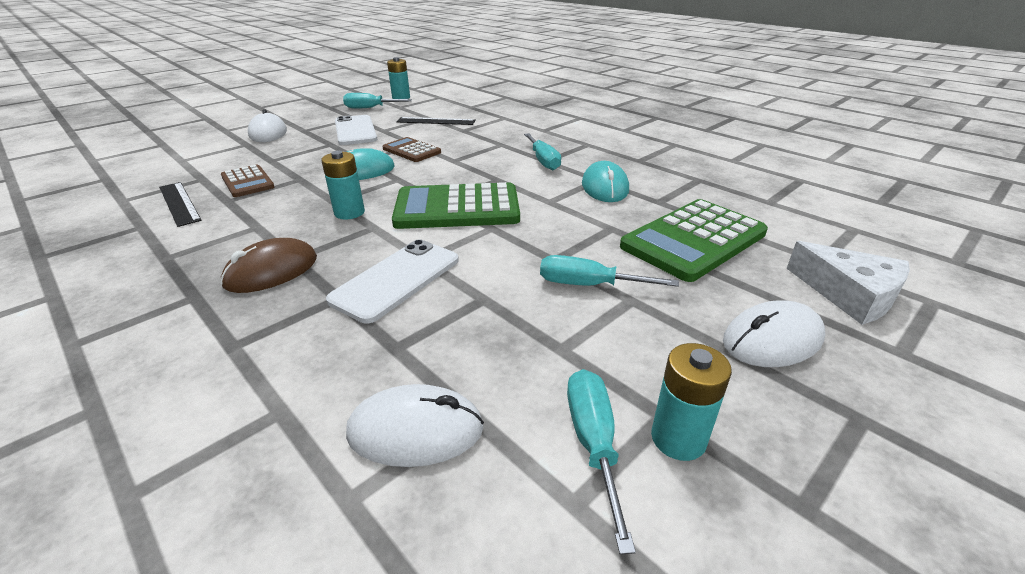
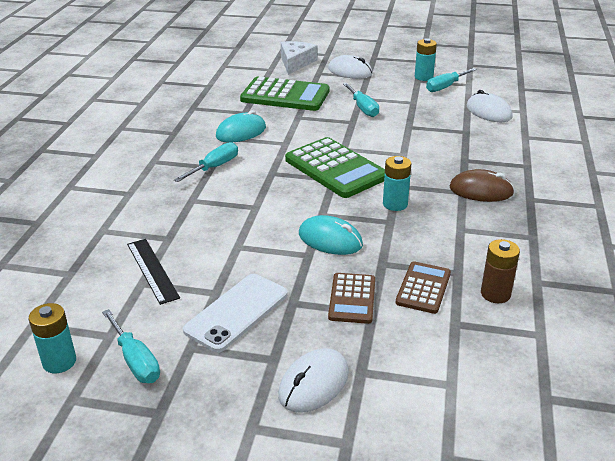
camera: 125 degrees left, 0 degrees up
(179, 203) = (495, 294): black ruler -> brown battery
(396, 280) = (429, 152): white phone -> none
(411, 151) = (257, 239): brown calculator -> brown calculator (352, 299)

